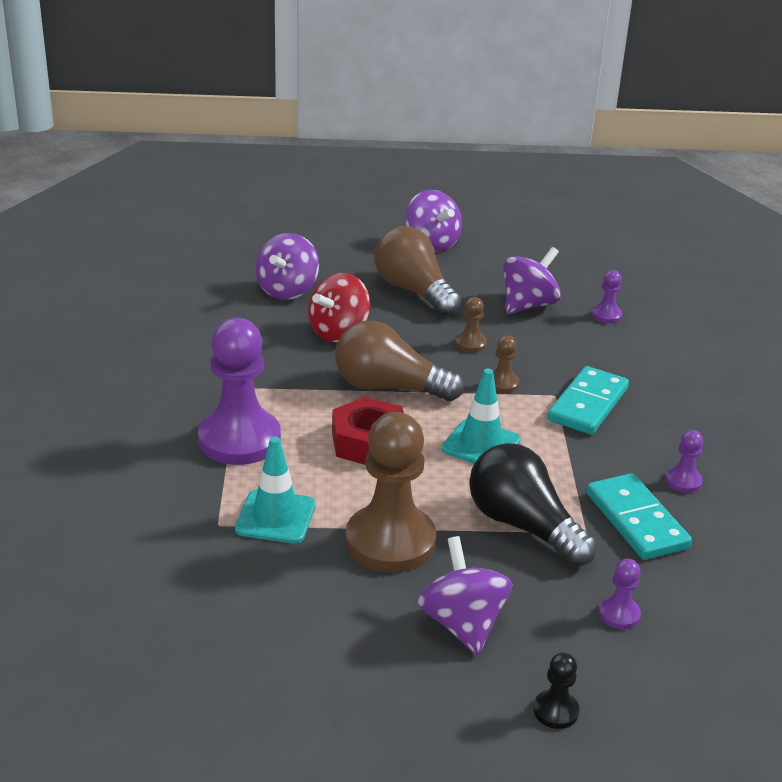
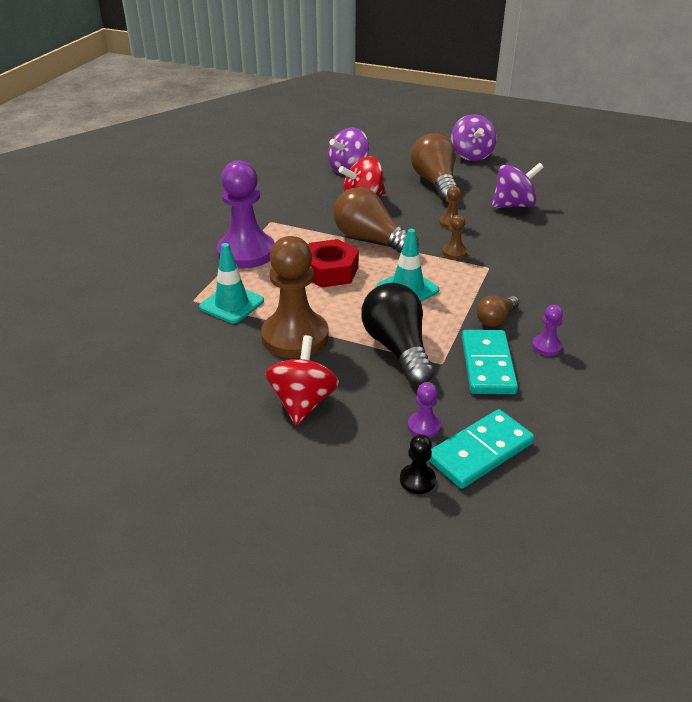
camera: 25 degrees right, 5 degrees up
(462, 624) = (303, 402): purple spinning top -> red spinning top
(555, 711) = (324, 479): black pawn -> black pawn (417, 480)
(588, 404) = (509, 278): turquoise domino -> turquoise domino (480, 452)
(606, 315) = (570, 222): purple pawn -> none
(607, 461) = (496, 319): none -> brown light bulb

